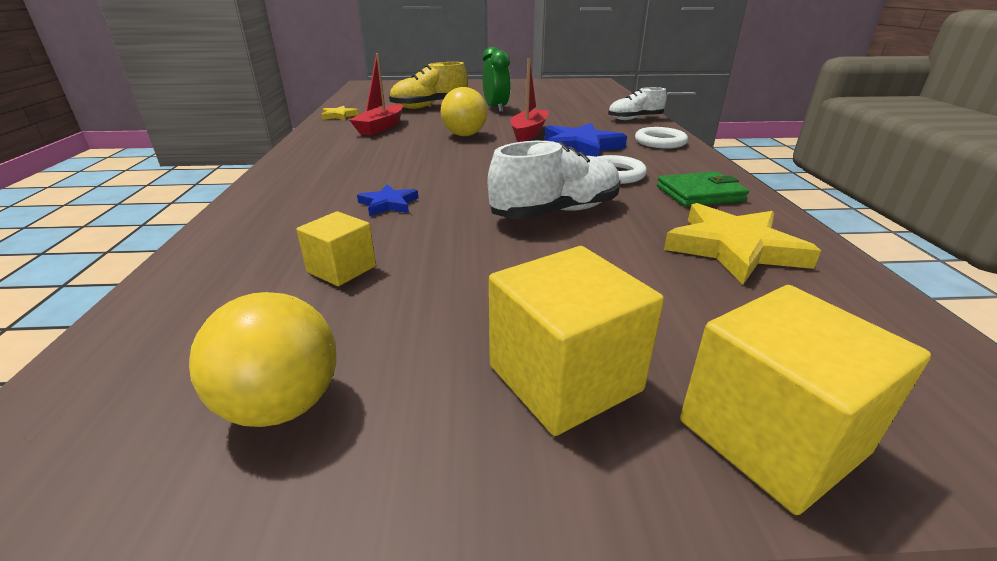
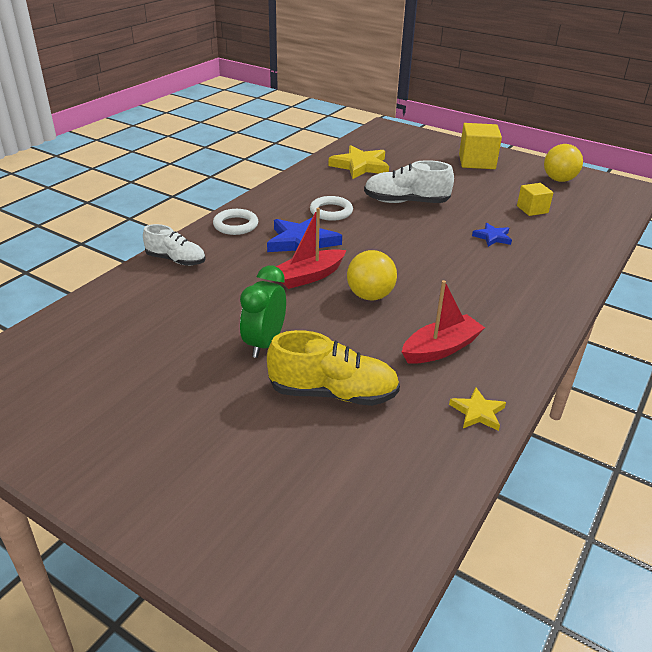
camera: 145 degrees left, 5 degrees up
(700, 193) = (314, 186): green wallet -> none
(771, 436) = (441, 143): yellow cube -> none

